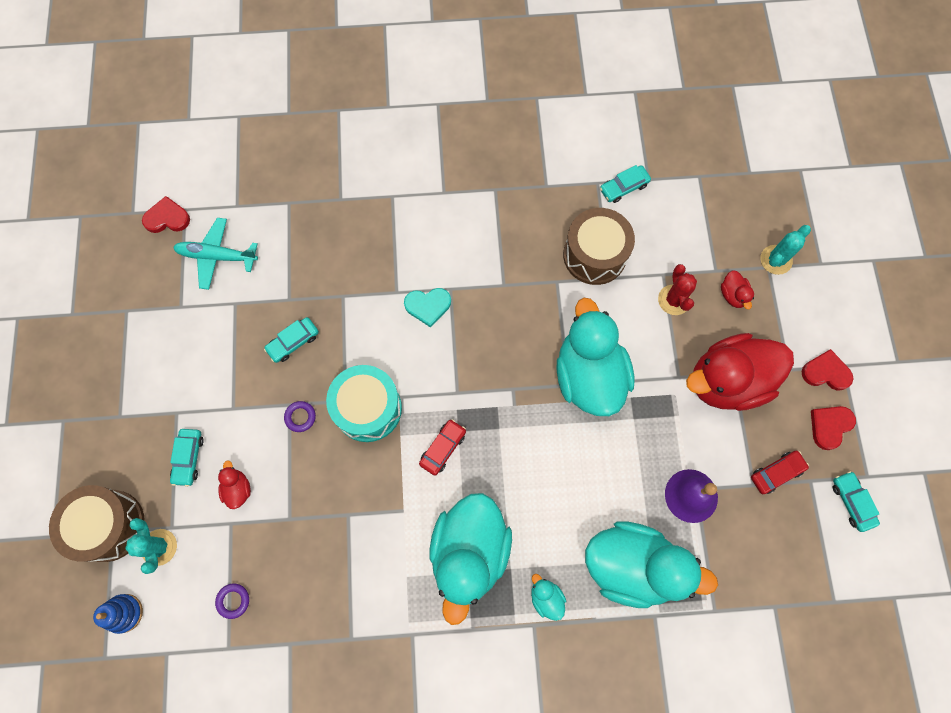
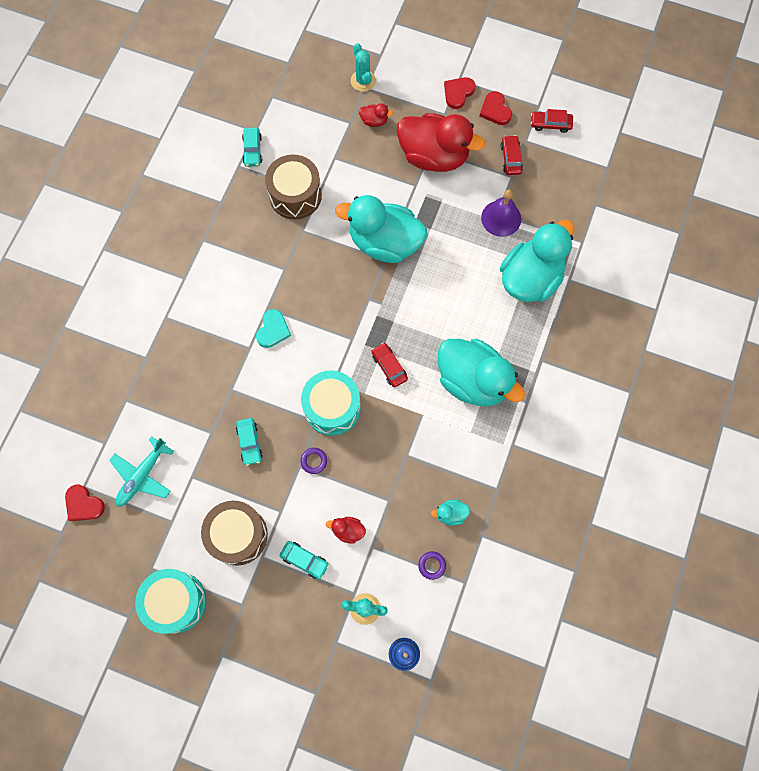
camera: 65 degrees left, 0 degrees up
(101, 350) = (176, 602): none -> turquoise drum
(109, 525) = (329, 643): brown drum -> brown drum (238, 535)
(167, 218) = (83, 504): red heart -> red heart turned 75 degrees counterclockwise
(546, 597) = (527, 343): turquoise duck -> turquoise duck (450, 514)
(674, 300) = (358, 160): red cactus -> none
(727, 381) = (434, 156): red duck -> red duck turned 75 degrees counterclockwise
(851, 502) = (550, 124): turquoise car -> red car

